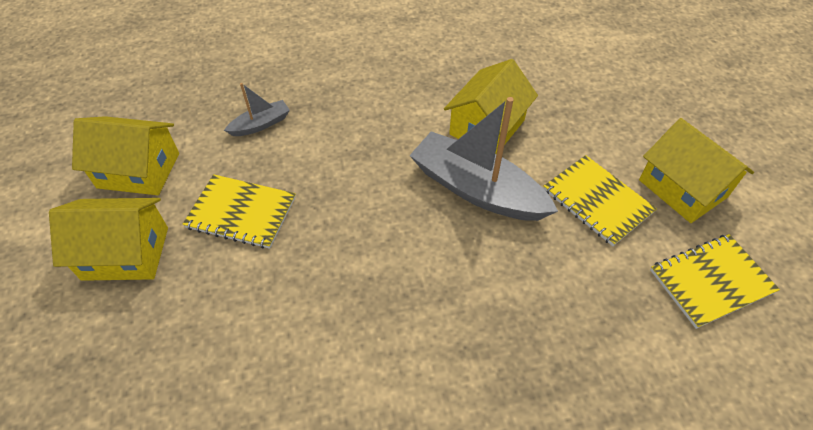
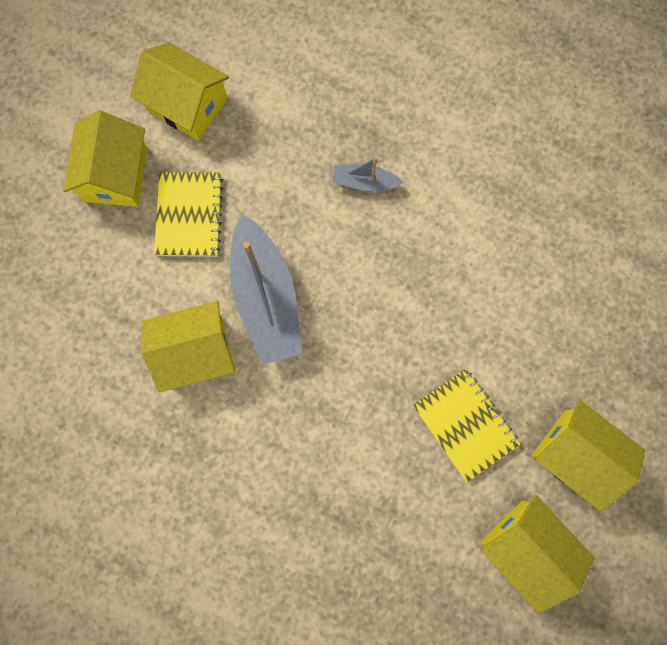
camera: 140 degrees left, 25 degrees up
(260, 124) = (386, 521): grey boat -> grey boat (364, 182)
(711, 281) = (187, 104): yellow notebook -> yellow house

